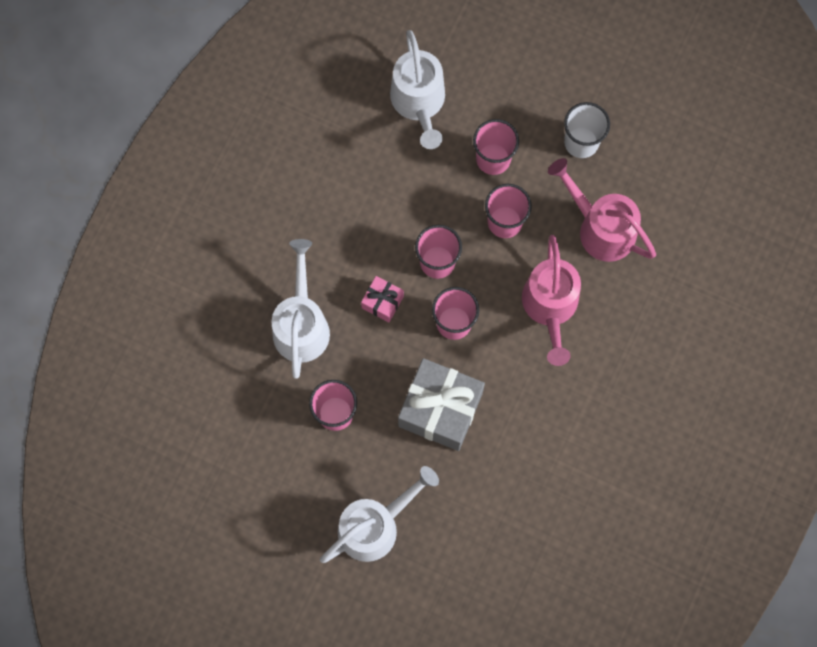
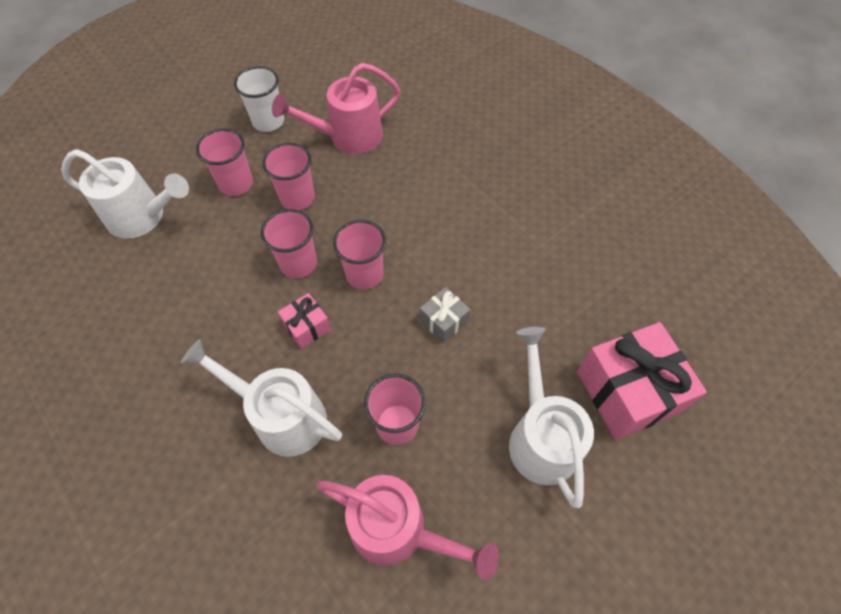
camera: 65 degrees left, 15 degrees down
(440, 409) = (444, 321): grey gift -> grey gift, size x0.49
(445, 582) = (627, 392): none -> pink gift
(550, 308) = (395, 196): pink watering can -> pink watering can (399, 530)

